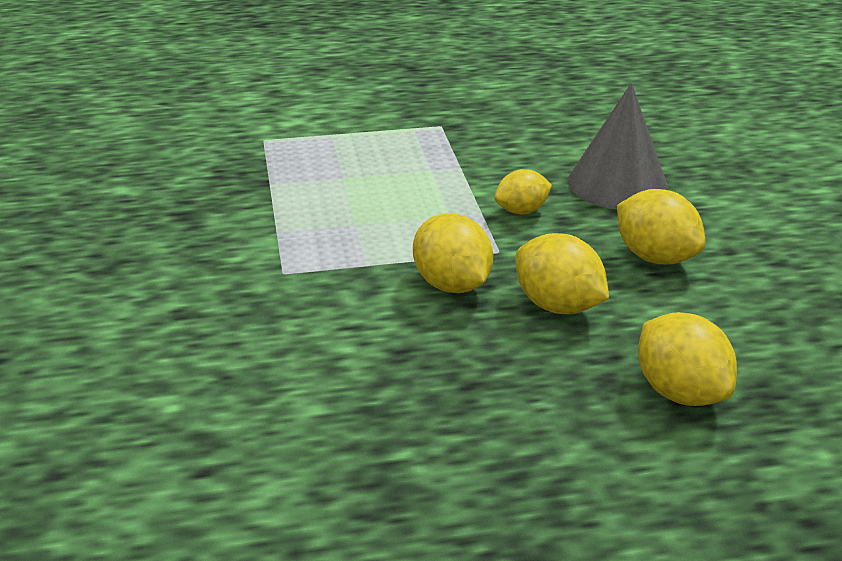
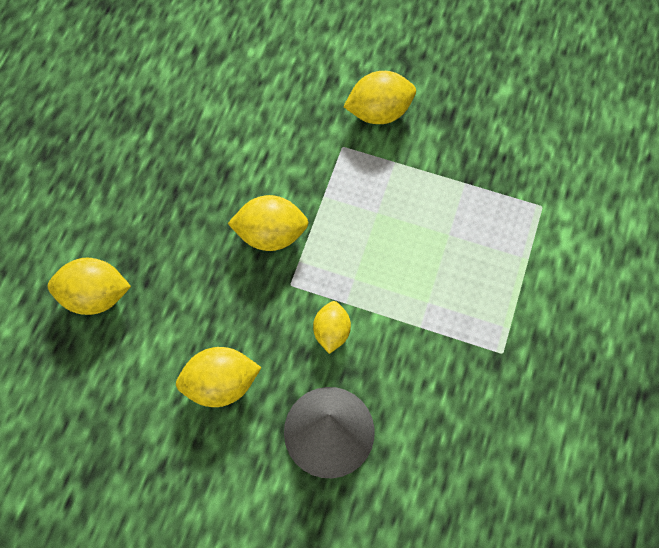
camera: 120 degrees right, 35 degrees up
(557, 305) = (211, 282): yellow lemon -> yellow lemon (379, 111)

